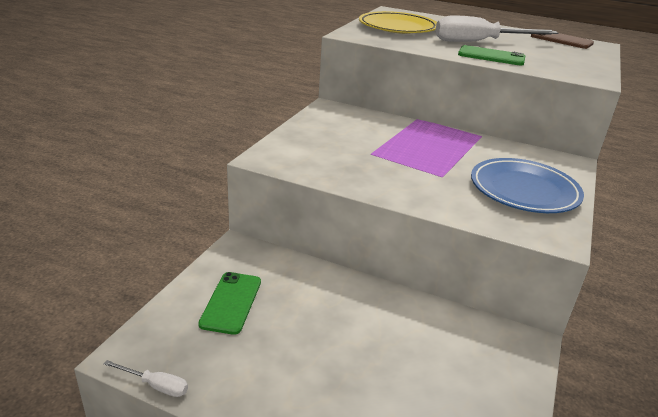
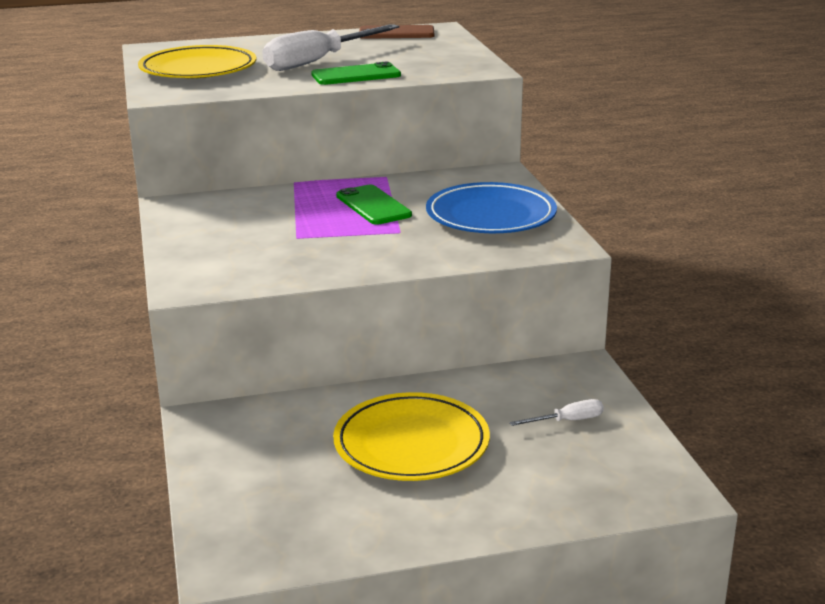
camera: 35 degrees left, 5 degrees down
(155, 385) = (292, 570): white screwdriver -> white screwdriver (567, 421)
(231, 302) = (268, 469): green phone -> green phone (373, 205)
(334, 335) = (411, 444): none -> yellow plate

